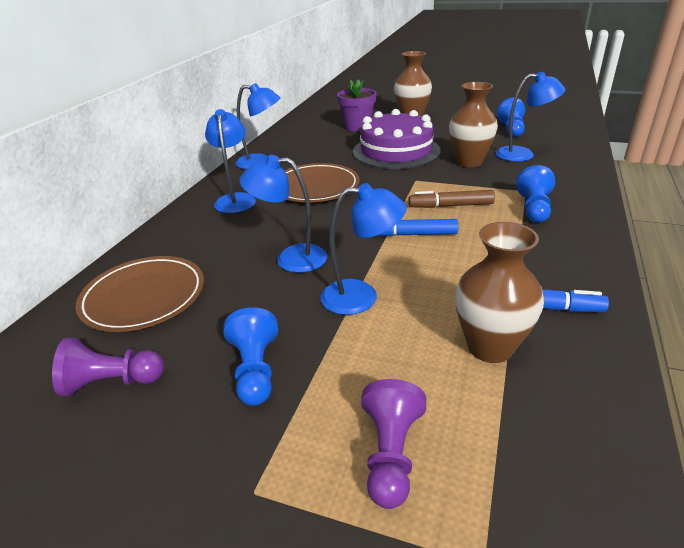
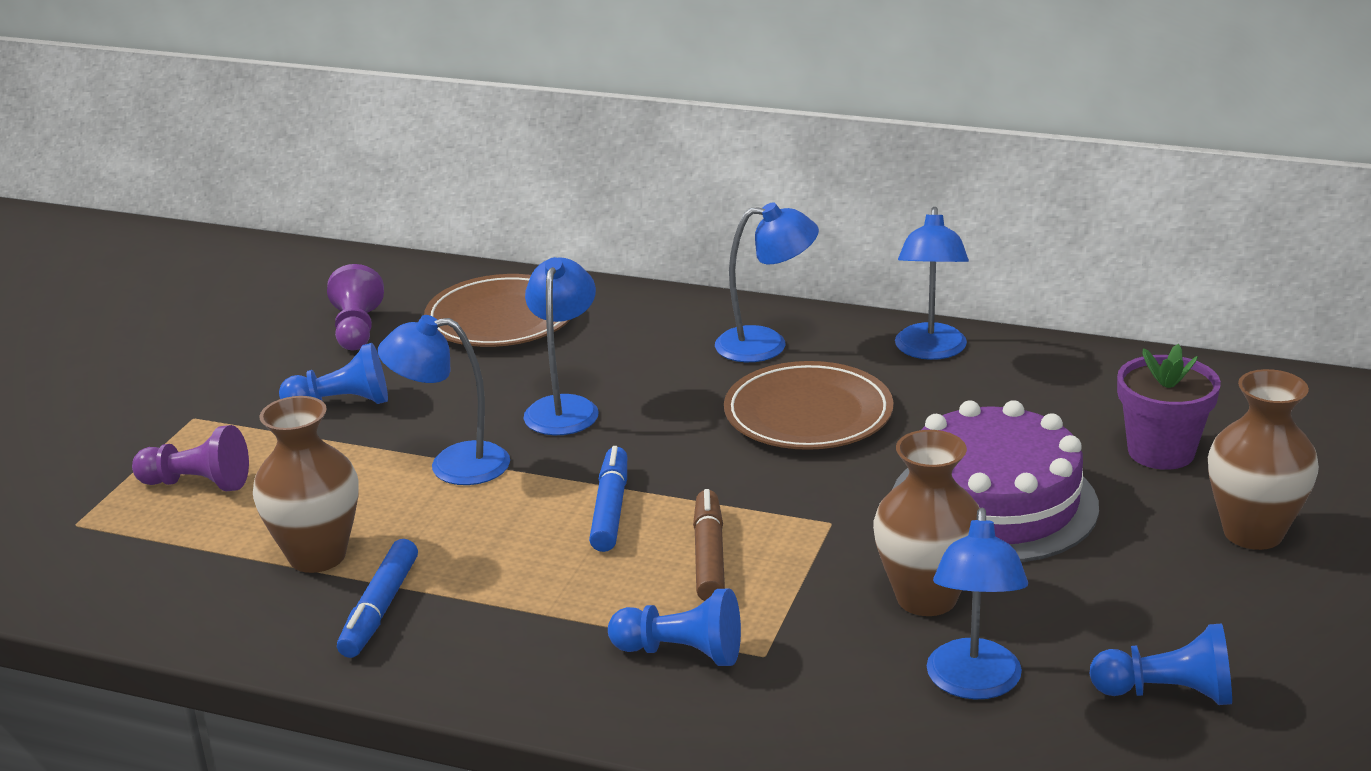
camera: 90 degrees right, 5 degrees down
(361, 296) = (453, 465): blue lamp -> blue lamp turned 90 degrees clockwise

